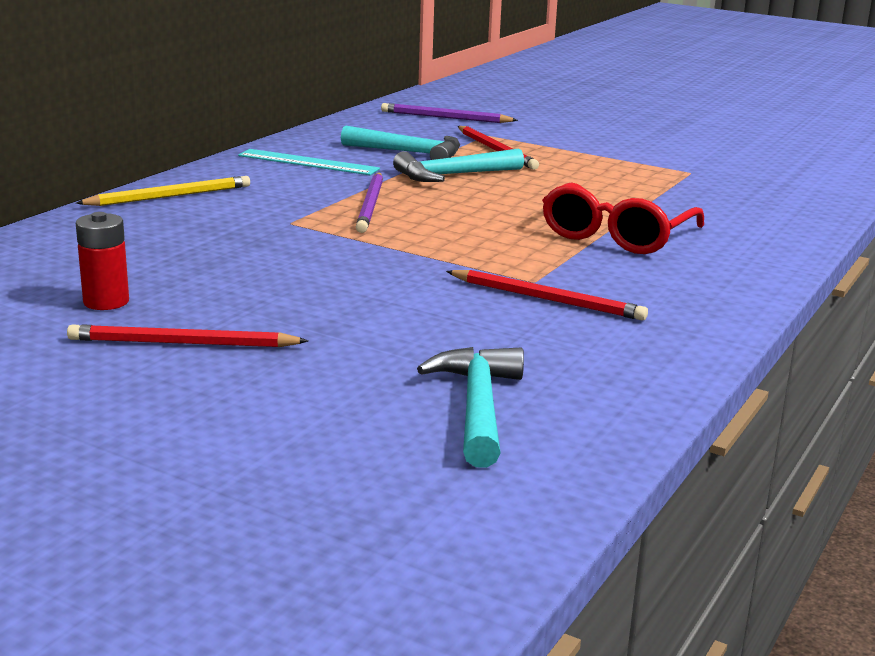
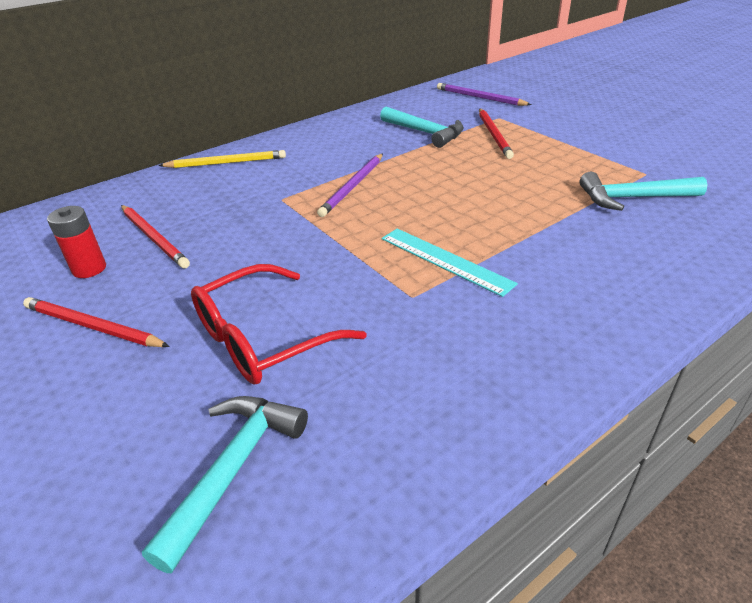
camera: 25 degrees right, 15 degrees up
(308, 162) = (345, 137): turquoise ruler -> turquoise ruler (445, 260)
(452, 175) = (439, 159): turquoise hammer -> turquoise hammer (632, 198)
(547, 299) = (406, 323): red pencil -> red pencil (154, 238)
(616, 236) = (525, 247): red glasses -> red glasses (263, 338)

